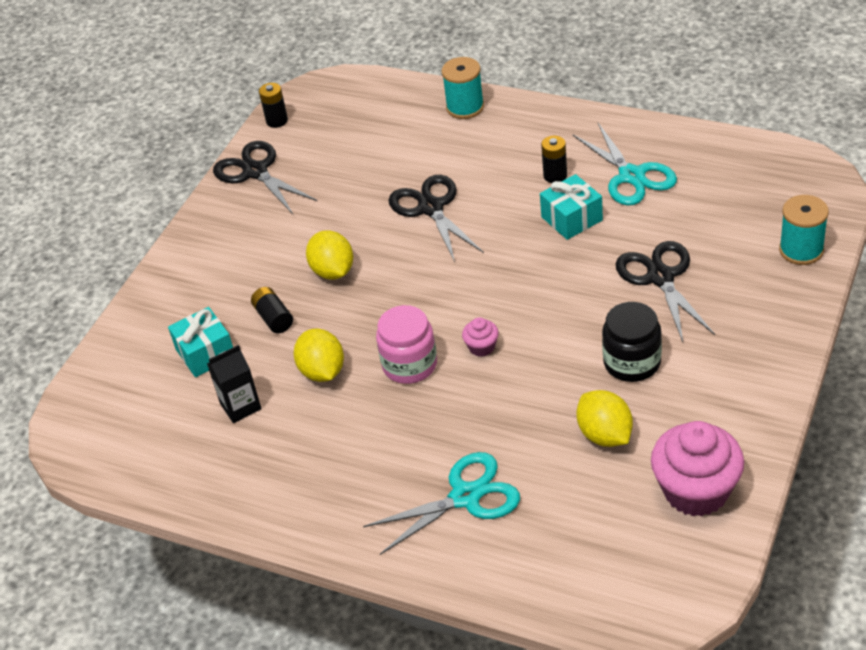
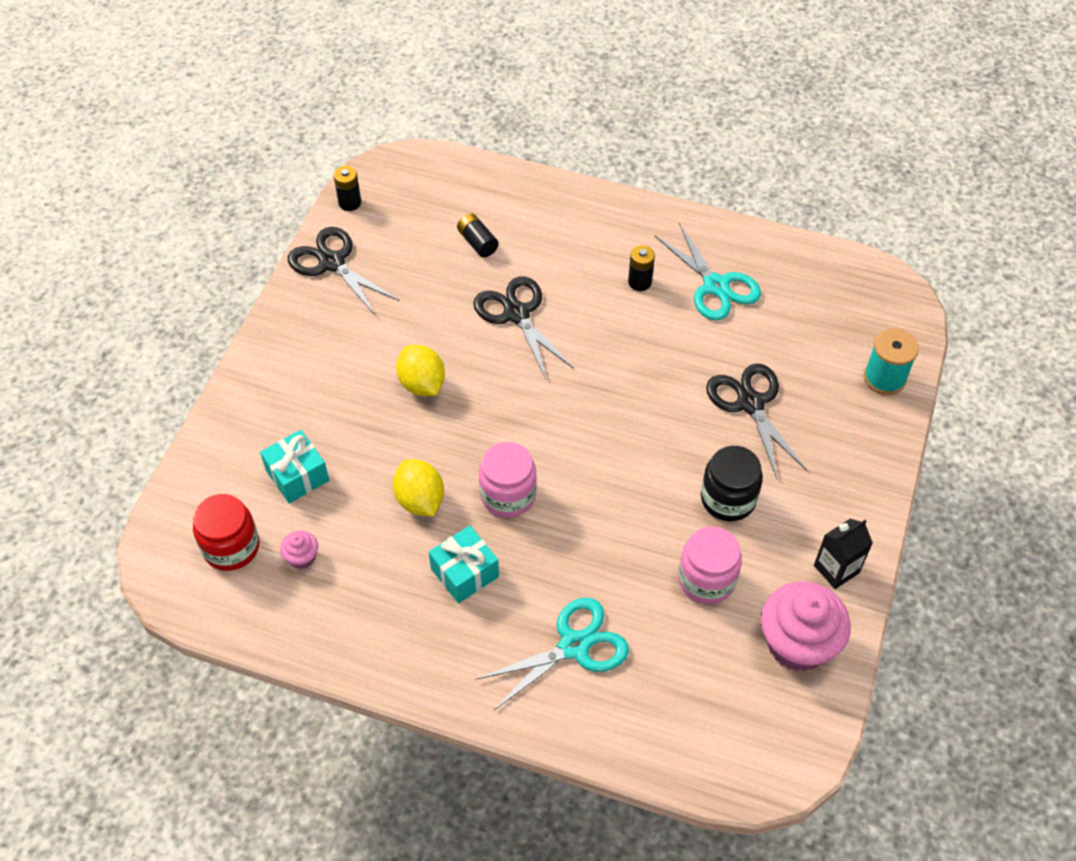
camera: 10 degrees left, 10 degrees up
(137, 416) = (231, 547): none -> red jar
(240, 406) = (339, 538): black carton -> black carton (836, 569)
(273, 318) = (365, 436): black battery -> black battery (477, 242)
(465, 107) = (543, 197): turquoise spool -> none
(481, 347) = (579, 477): pink cupcake -> pink cupcake (302, 557)
(572, 219) = (659, 333): turquoise gift -> turquoise gift (465, 573)
(605, 435) = (706, 579): yellow lemon -> pink jar

